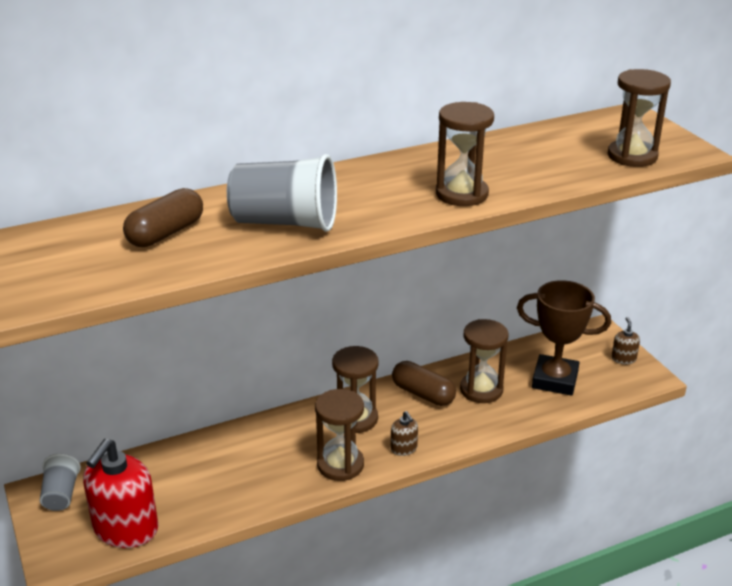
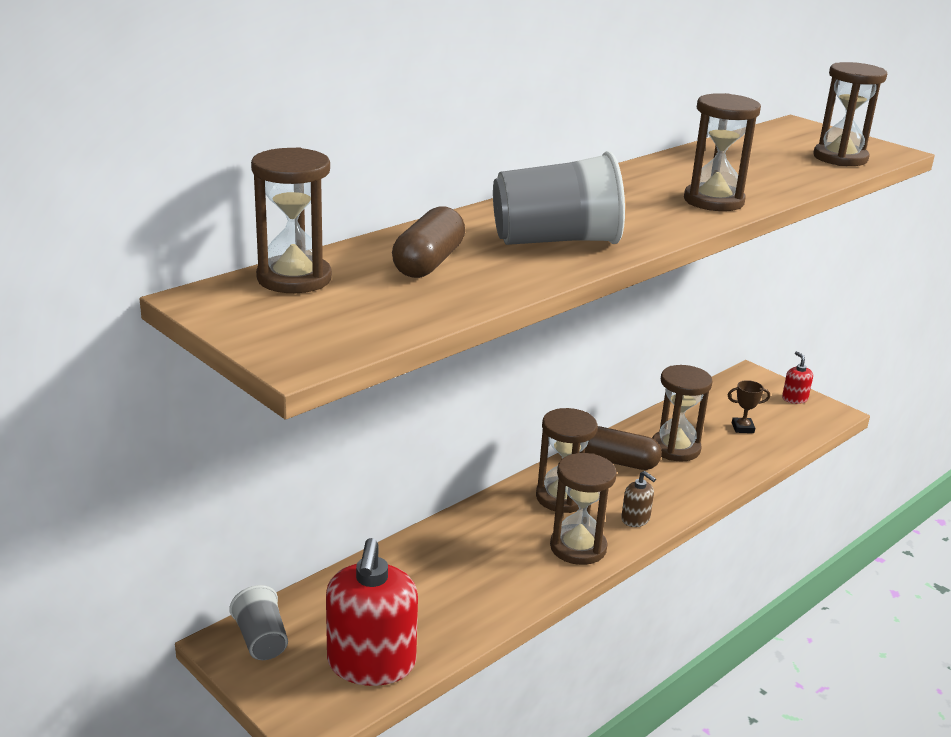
camera: 20 degrees left, 5 degrees down
(55, 237) = (294, 278): none -> brown hourglass
(555, 380) = (742, 428): brown trophy -> brown trophy, size x0.42
(623, 359) = (794, 398): brown soap dispenser -> red soap dispenser

